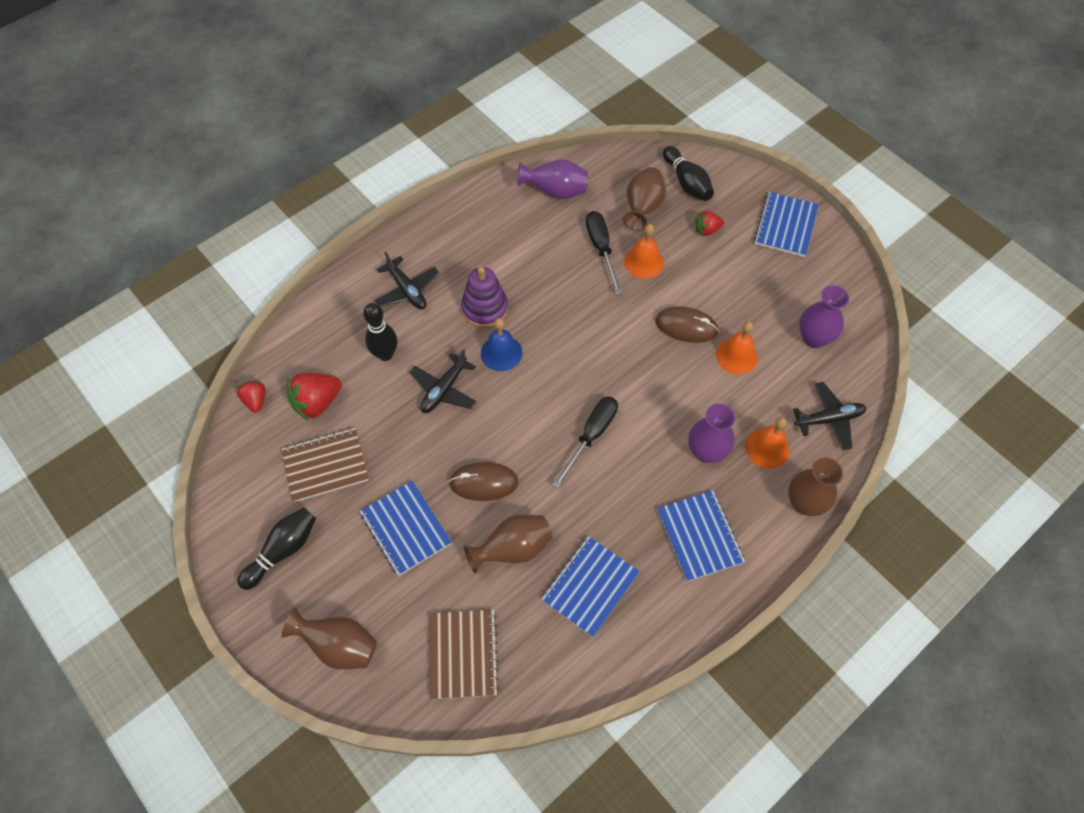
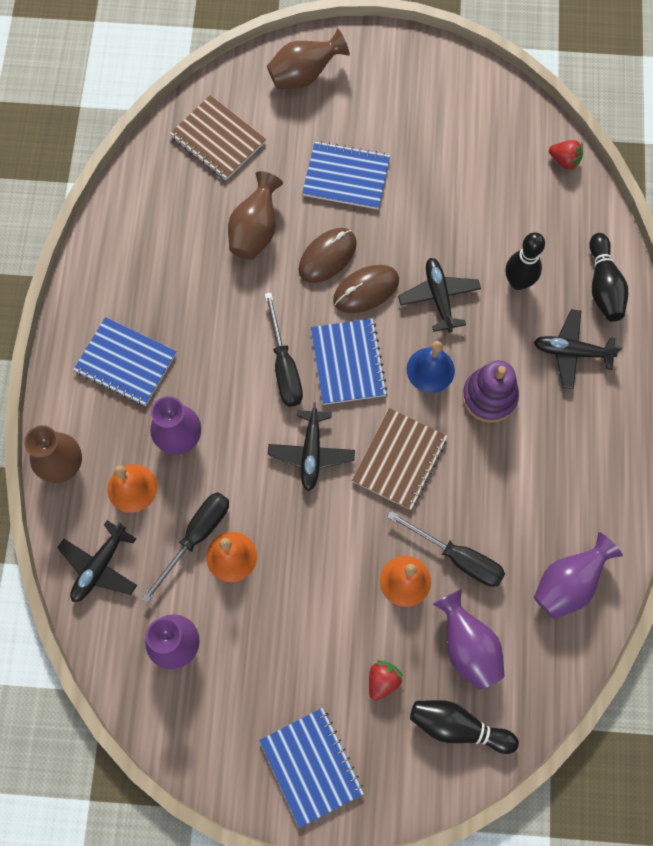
camera: 135 degrees right, 10 degrees up
(283, 550) = (411, 91): black bowling pin -> black bowling pin (603, 285)
(317, 402) = (519, 200): red strawberry -> none
(325, 465) = (454, 165): brown notebook -> brown notebook (399, 459)
(590, 586) = (174, 255): blue notebook -> blue notebook (348, 362)
(628, 370) = (311, 453): none -> black plane
(642, 208) = (467, 646): brown vase -> purple vase
(686, 326) = (302, 545): brown mouse -> brown mouse (366, 290)
(749, 384) = (196, 537): none -> black screwdriver

